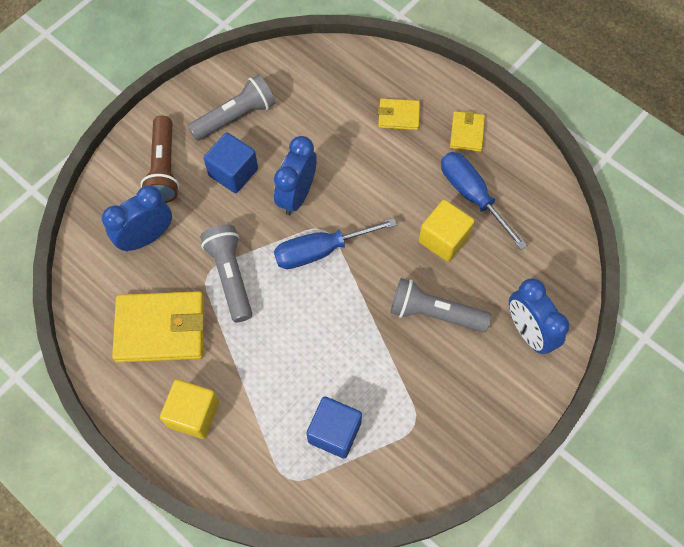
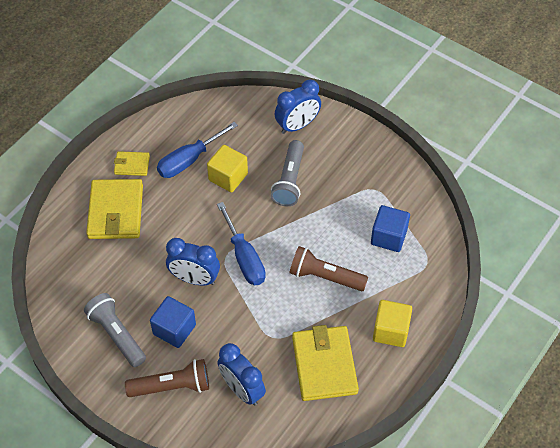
camera: 95 degrees left, 10 degrees down
(230, 276) = (272, 319): grey flashlight -> none
(282, 343) = (325, 277): none -> brown flashlight
(398, 116) = (115, 212): yellow wallet -> yellow wallet, size x1.94

